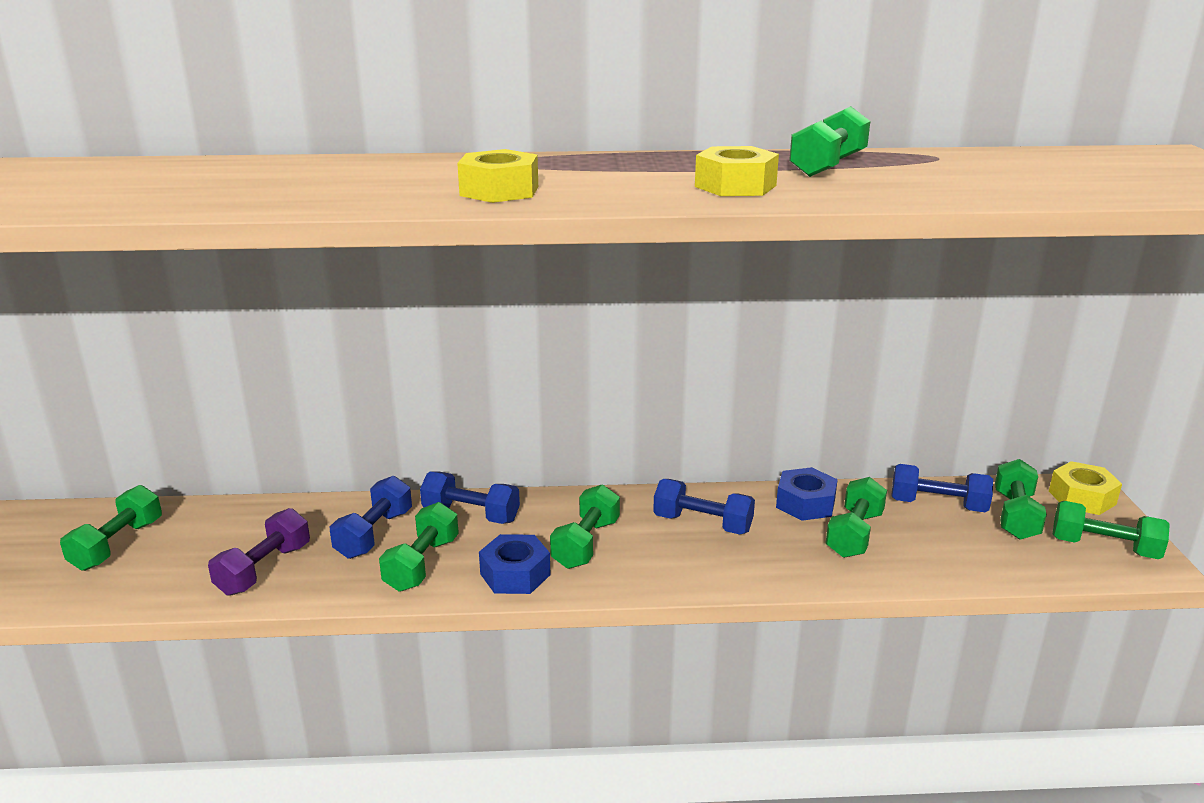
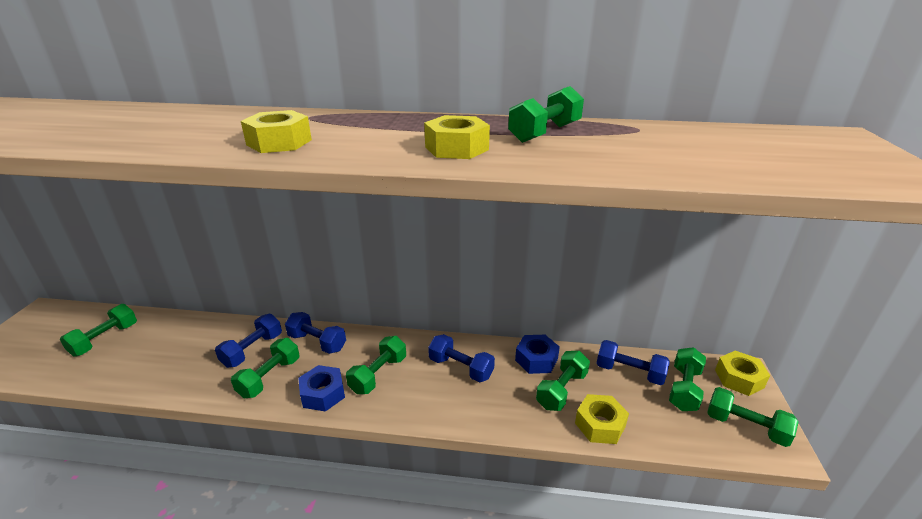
camera: 10 degrees right, 5 degrees up
(264, 569) = (175, 369): purple dumbbell -> none
(919, 566) = (600, 424): none -> yellow nut

